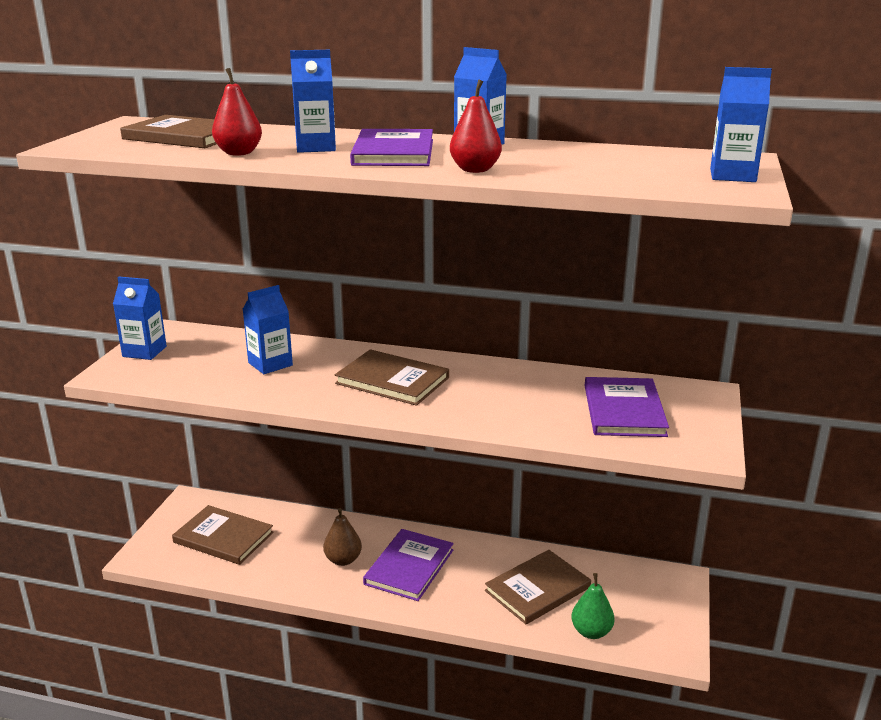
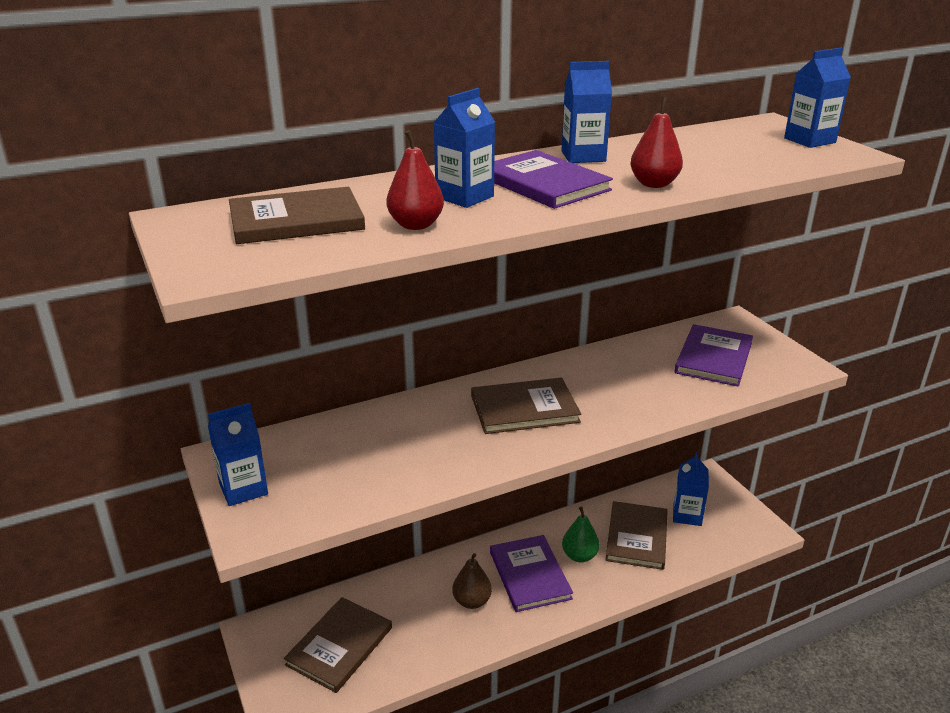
camera: 40 degrees left, 5 degrees up
(223, 537) = (339, 646): brown book -> brown book turned 45 degrees counterclockwise
(270, 364) = (395, 442): blue carton -> blue carton (687, 515)
(591, 632) = (706, 548): green pear -> green pear (579, 556)
(624, 410) = (713, 358): purple book -> purple book turned 60 degrees clockwise

